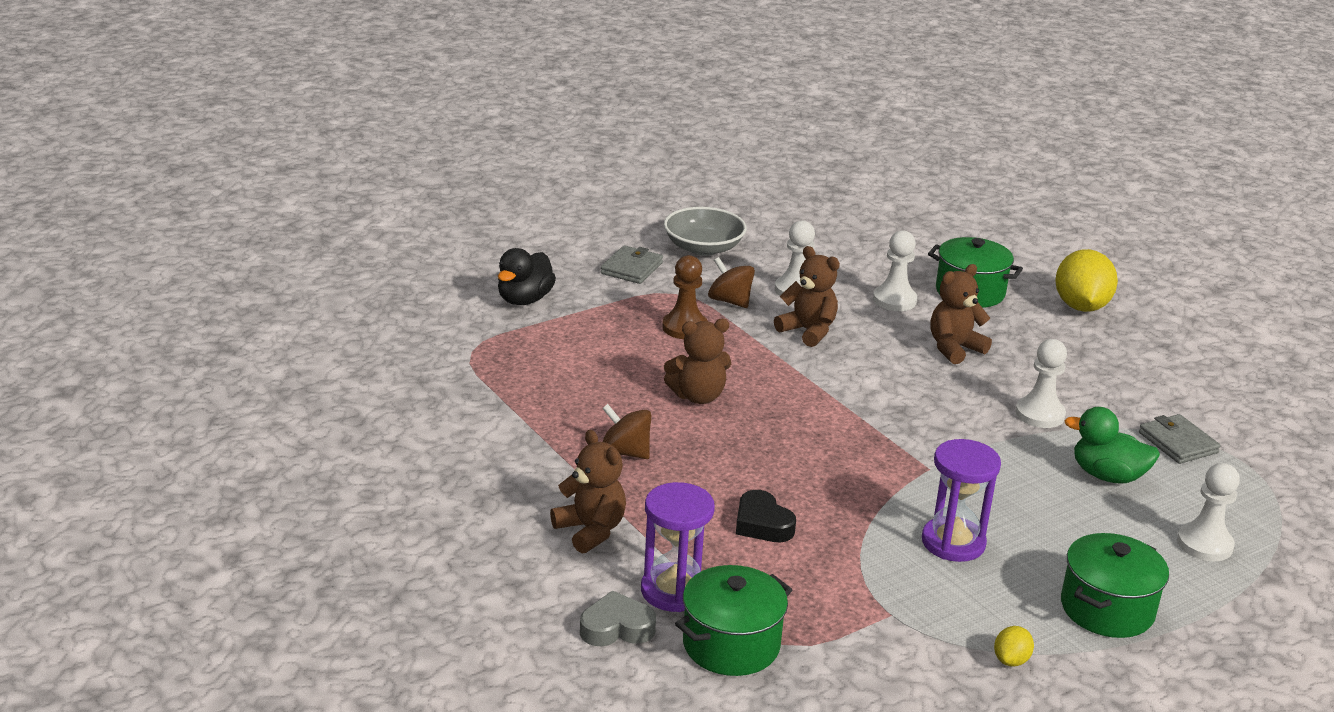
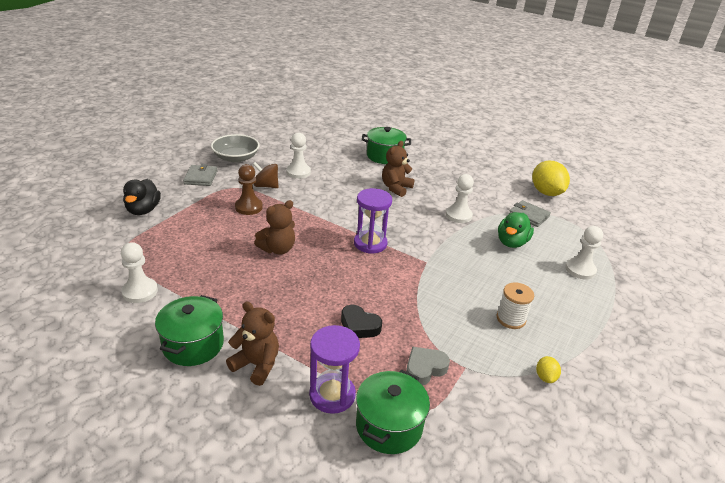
camera: 25 degrees left, 5 degrees up
(616, 628) = (310, 440): grey heart -> grey heart (424, 369)
(625, 452) = (252, 299): brown spinning top -> none
(808, 331) = (317, 194): brown teddy bear -> none
(894, 300) = (351, 168): white pawn -> white pawn (140, 291)
(953, 542) = (467, 306): purple hourglass -> purple hourglass (370, 243)
(1014, 577) = (511, 319): none -> white spool
(1081, 306) = (439, 153): yellow lemon -> yellow lemon (546, 193)
(1107, 476) = (511, 242): green duck -> green duck turned 60 degrees counterclockwise
(1107, 609) = (566, 324): green pot -> green pot (193, 344)

